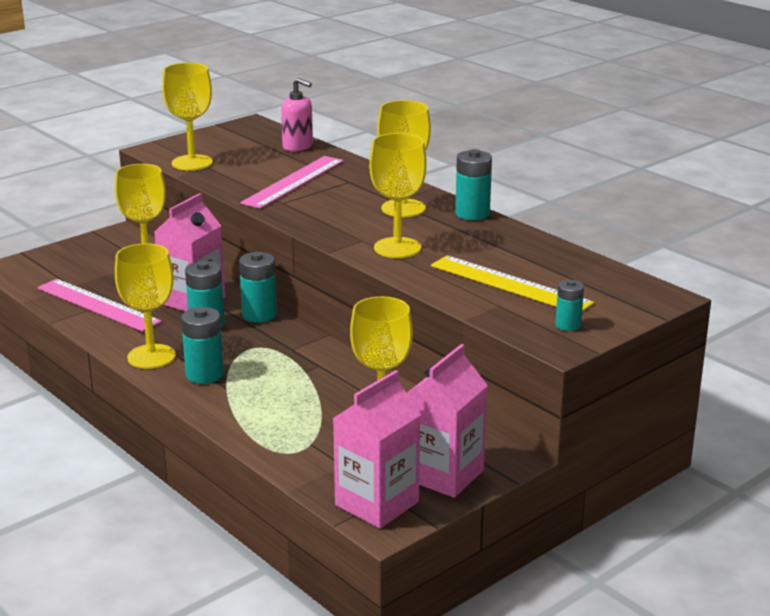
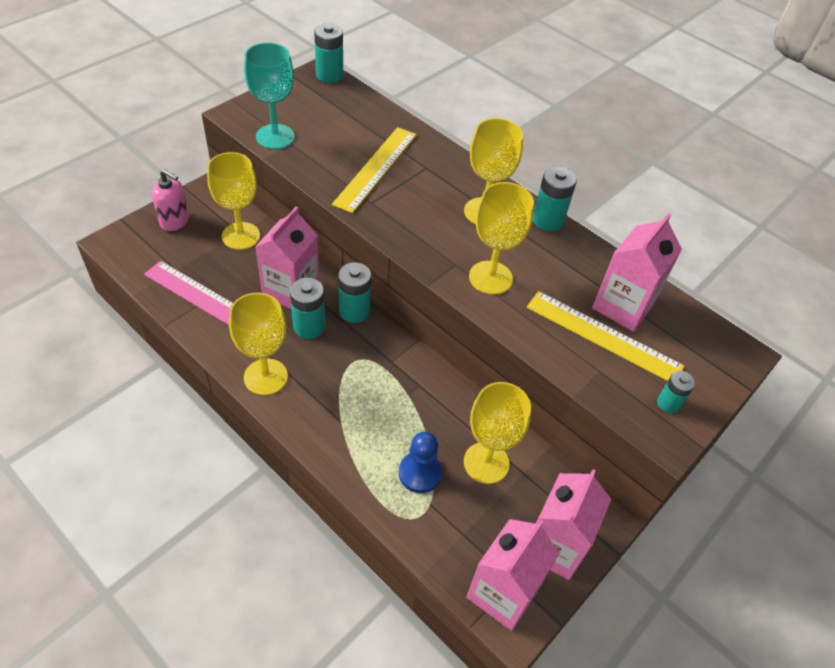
camera: 10 degrees left, 25 degrees up
(192, 163) = (275, 137): yellow goblet -> turquoise goblet
(204, 375) = (318, 403): turquoise battery -> turquoise battery (329, 75)
(294, 182) = (376, 168): pink ruler -> yellow ruler
(298, 146) = (370, 111): pink soap dispenser -> pink soap dispenser (175, 221)
(305, 423) = (420, 473): none -> blue pawn
(538, 266) = (623, 306): none -> pink carton

